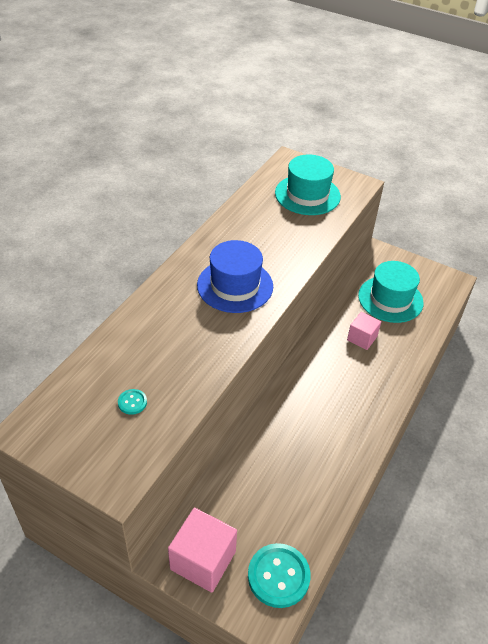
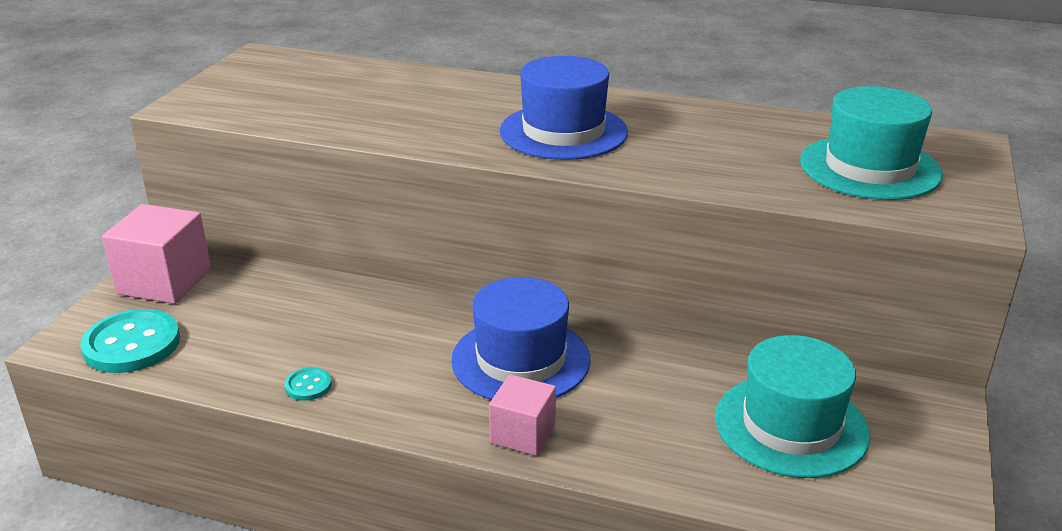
camera: 80 degrees right, 15 degrees down
(132, 402) = (308, 97): turquoise button -> turquoise button (308, 385)
(329, 379) = (521, 360): none -> blue hat
(362, 338) = (646, 392): pink cube -> pink cube (523, 434)

